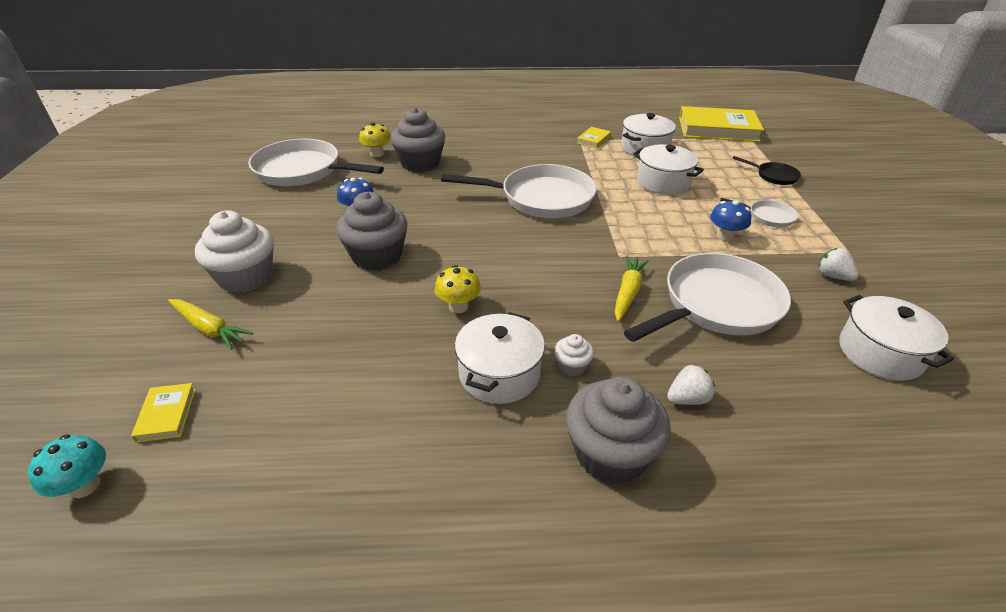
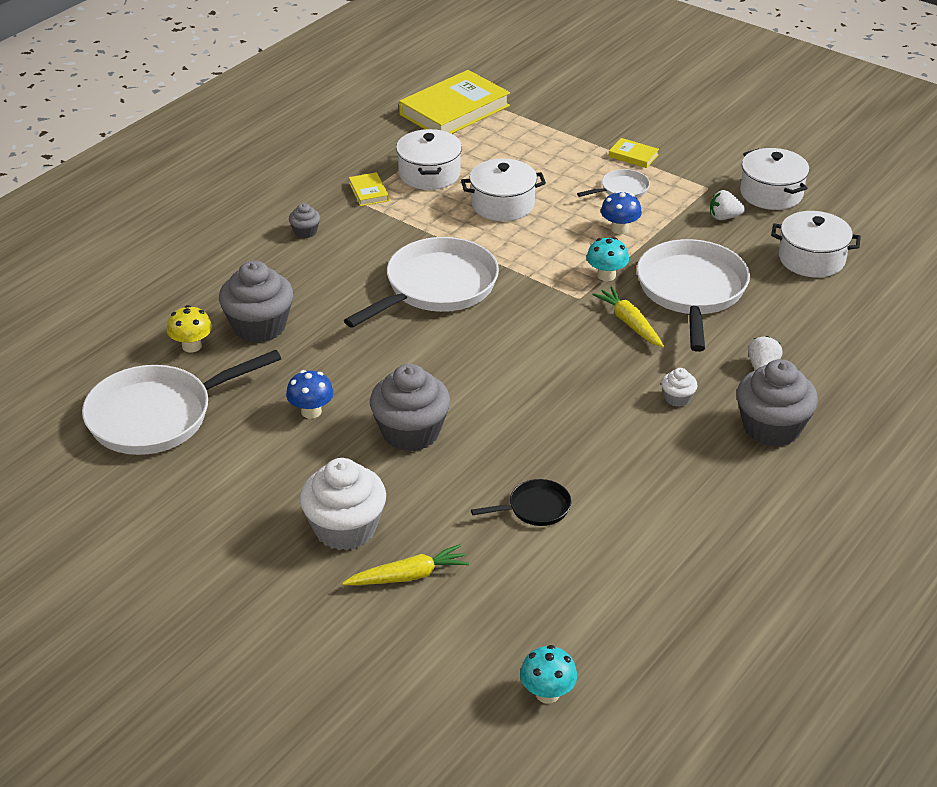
camera: 50 degrees left, 0 degrees up
(166, 415) = (507, 631): yellow book -> yellow book (633, 156)
(458, 306) = (544, 419): yellow mushroom -> none
(499, 374) = (647, 437): white pot -> white pot (771, 193)
(526, 139) = (305, 232): none -> grey cupcake
(664, 255) = (606, 275): none -> turquoise mushroom
(774, 176) = (571, 142): black pan -> black pan (535, 508)

